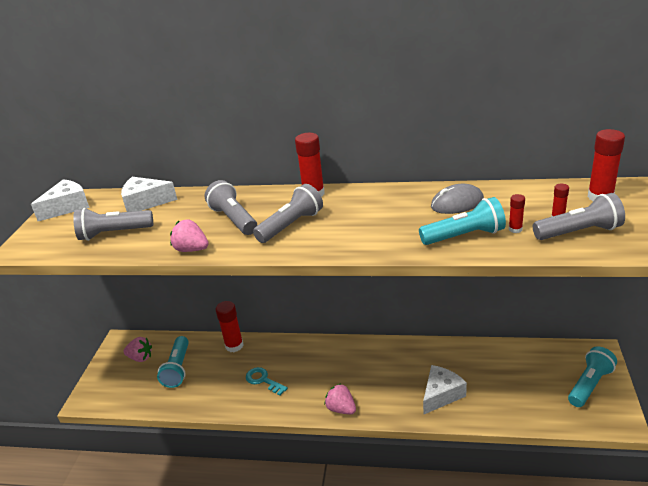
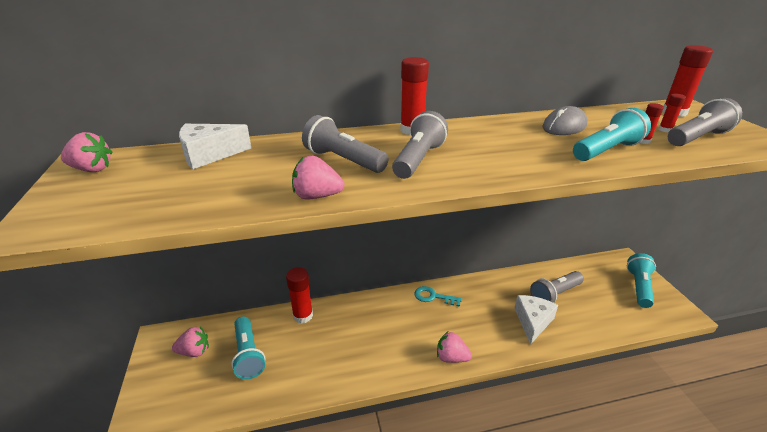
camera: 25 degrees left, 0 degrees up
(67, 207) = (92, 169): white cheese -> pink strawberry
(114, 233) = (187, 191): grey flashlight -> grey flashlight (555, 294)
(263, 380) = (354, 346): turquoise key -> turquoise key (433, 297)

